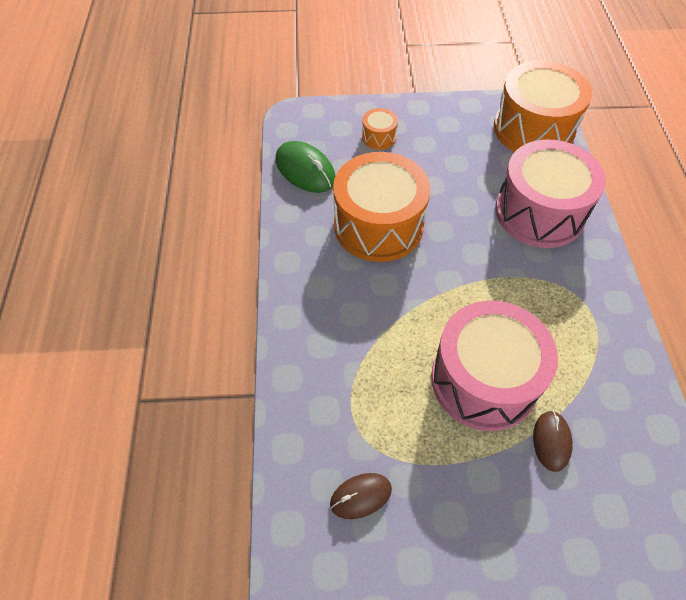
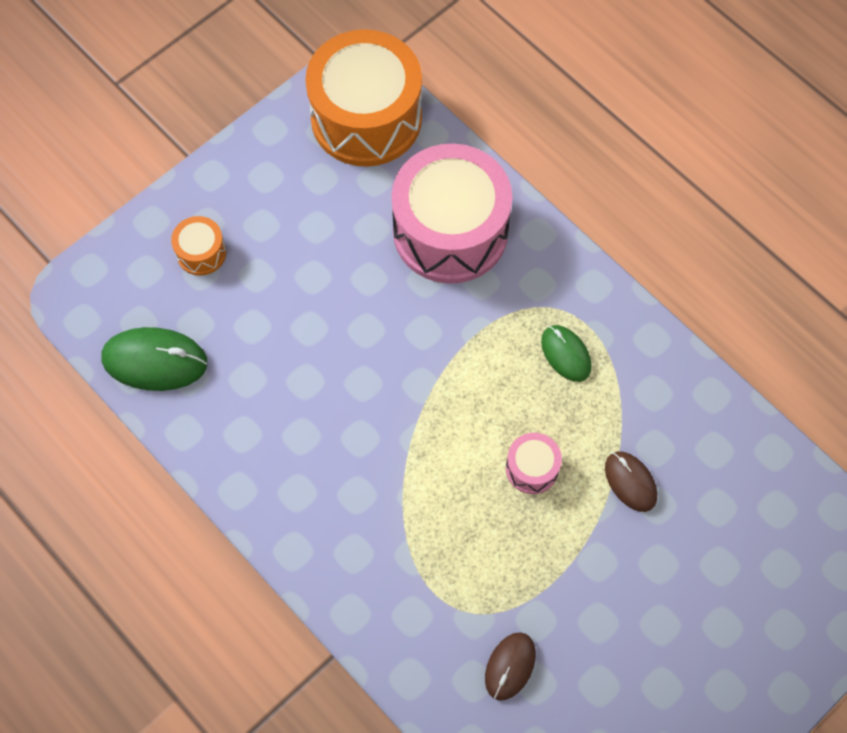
camera: 40 degrees left, 10 degrees up
(378, 225) = (297, 372): orange drum -> none
(483, 380) = (532, 468): pink drum -> pink drum, size x0.43
(565, 328) = (566, 354): none -> green mouse

